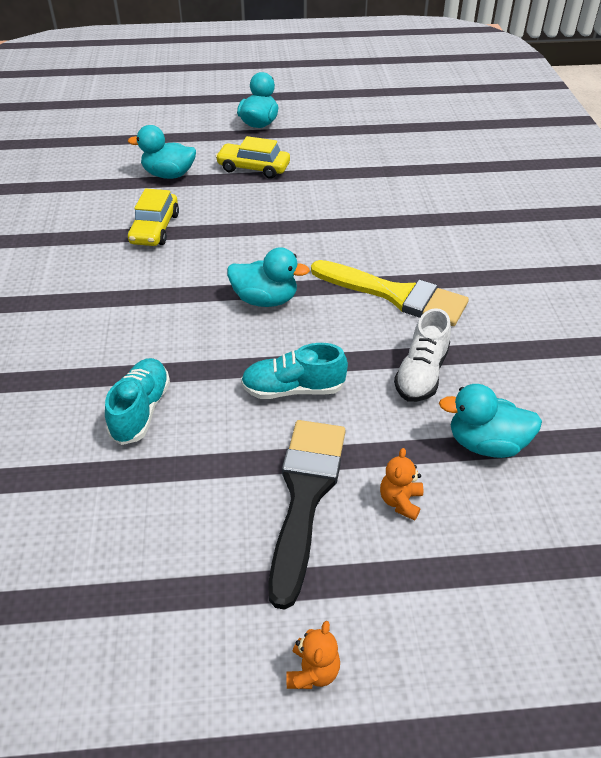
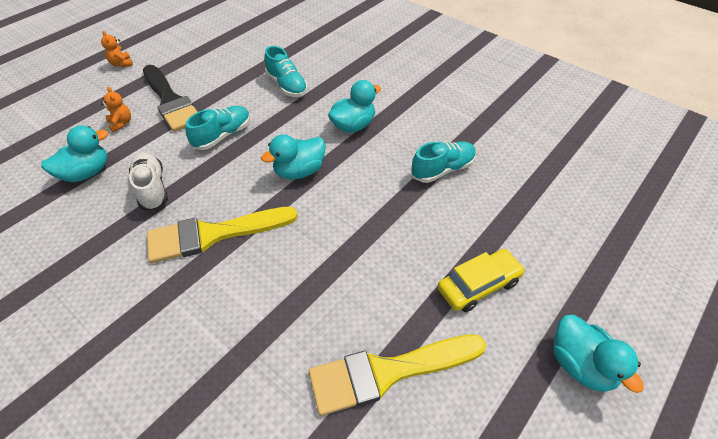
camera: 135 degrees right, 5 degrees up
(155, 228) = (442, 169): yellow car -> turquoise shoe
(169, 175) = (521, 221): turquoise duck -> turquoise duck (353, 125)
(360, 170) = (387, 372): none -> yellow brush

